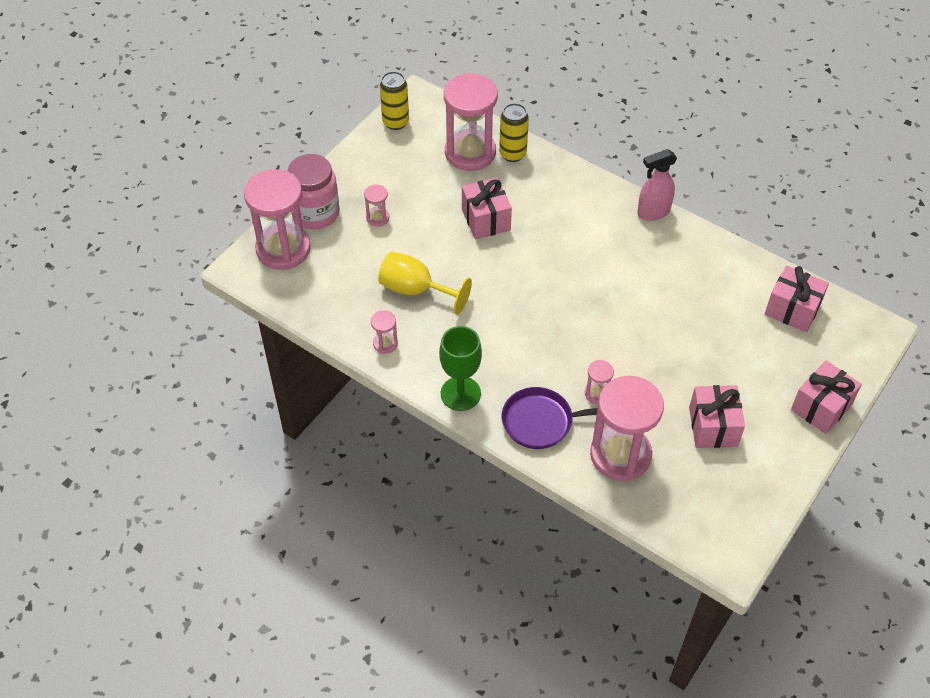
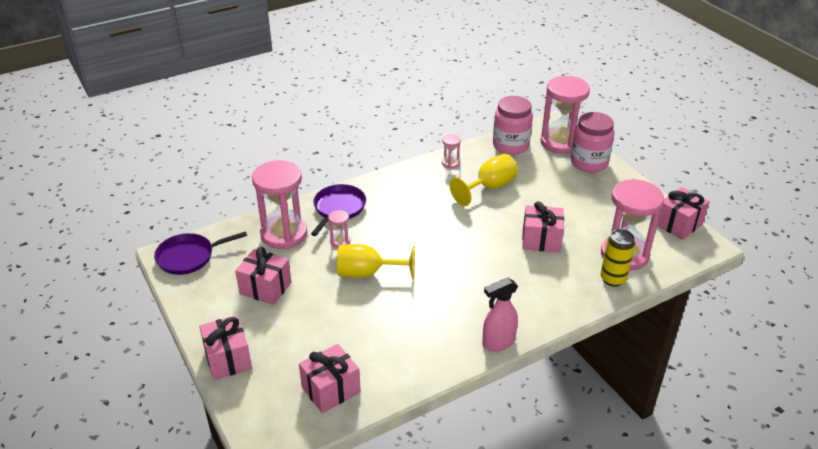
camera: 115 degrees right, 15 degrees down
(314, 295) = (510, 145): none -> pink jar
(377, 218) = (570, 188): pink hourglass -> none
(395, 122) = (678, 224): yellow can -> pink gift
(460, 393) = (387, 182): green goblet -> none
(630, 345) = (368, 273): none -> yellow goblet
(653, 212) = (498, 343): pink spray bottle -> pink spray bottle turned 120 degrees counterclockwise
(720, 533) = (188, 257): none -> purple pan

